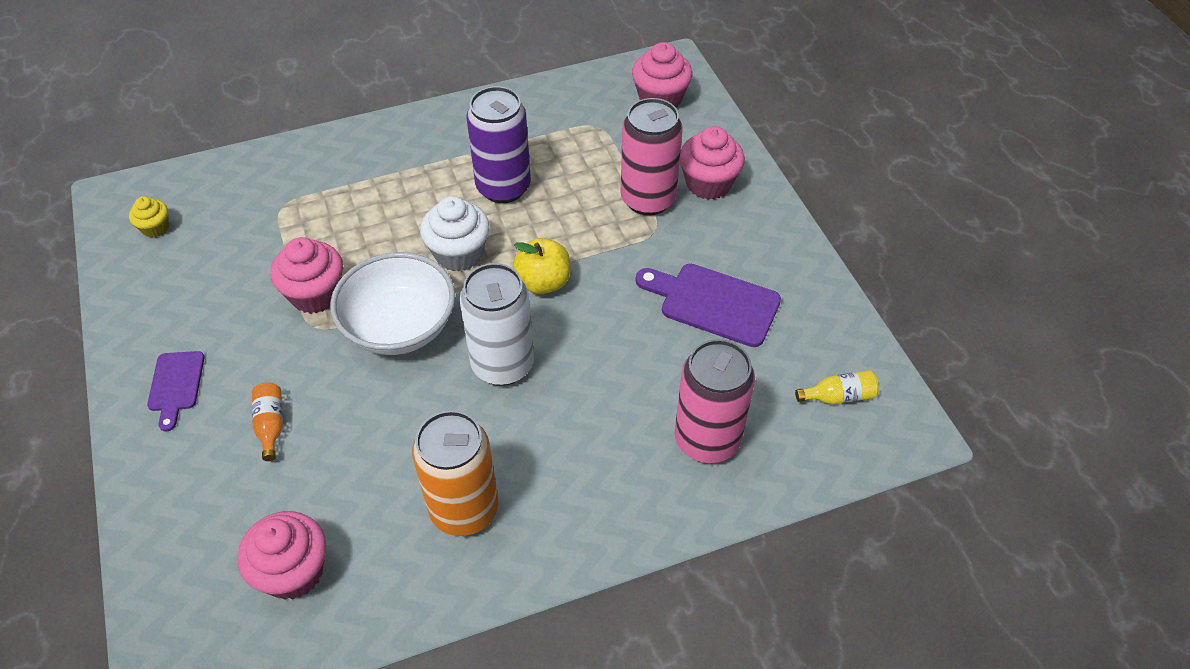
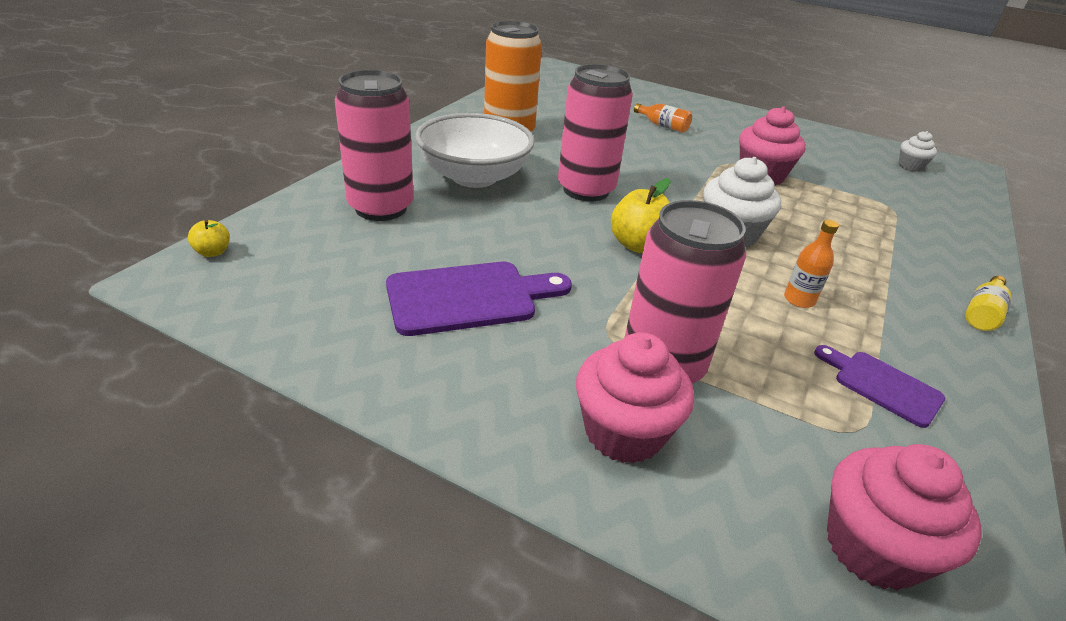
camera: 135 degrees right, 15 degrees down
(155, 228) = (910, 166): yellow cupcake -> white cupcake
(176, 385) = (736, 122): purple cutting board -> purple cutting board (882, 385)
(293, 572) = (559, 97): pink cupcake -> none
(400, 327) = (683, 181): white bowl -> white bowl (474, 177)
(502, 365) = (586, 190): white can -> pink can
(503, 187) = (799, 300): purple can -> orange bottle
(838, 396) = (271, 277): yellow bottle -> yellow bottle (982, 313)
(873, 451) = (213, 252): none -> yellow apple

